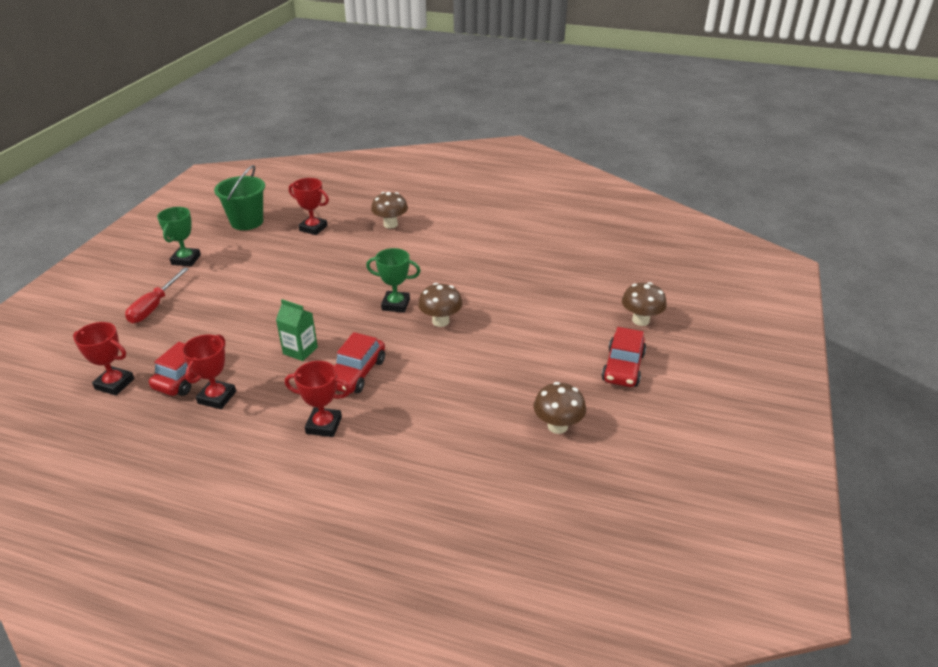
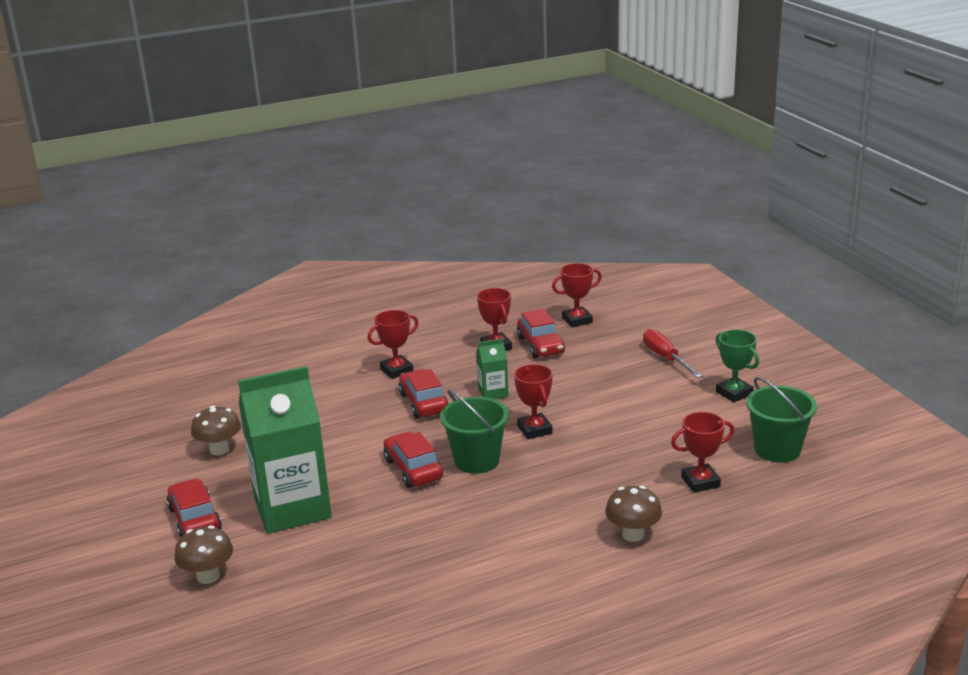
camera: 140 degrees right, 10 degrees down
(329, 305) = (534, 430): none -> red trophy
(396, 304) = (476, 460): green trophy -> green bucket
(440, 321) = (413, 469): brown mushroom -> red car
(548, 338) = (292, 508): none -> green carton

